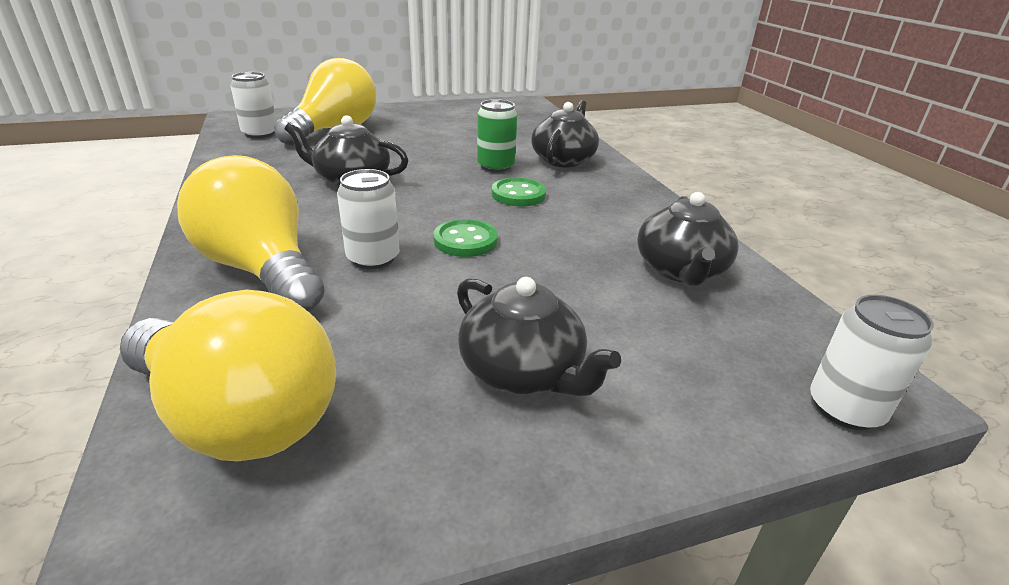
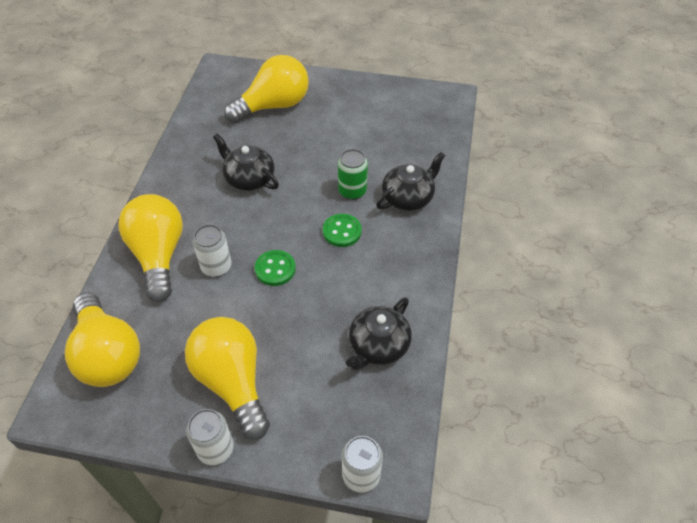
camera: 30 degrees right, 20 degrees up
(260, 133) = (223, 97): white can -> white can (215, 448)
(523, 371) = (232, 382): black teapot -> yellow light bulb

